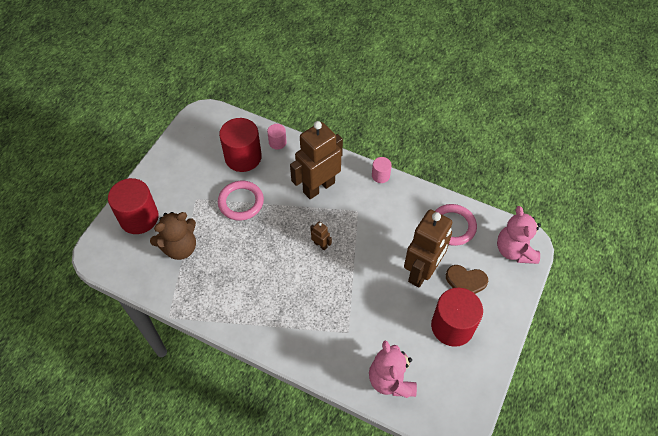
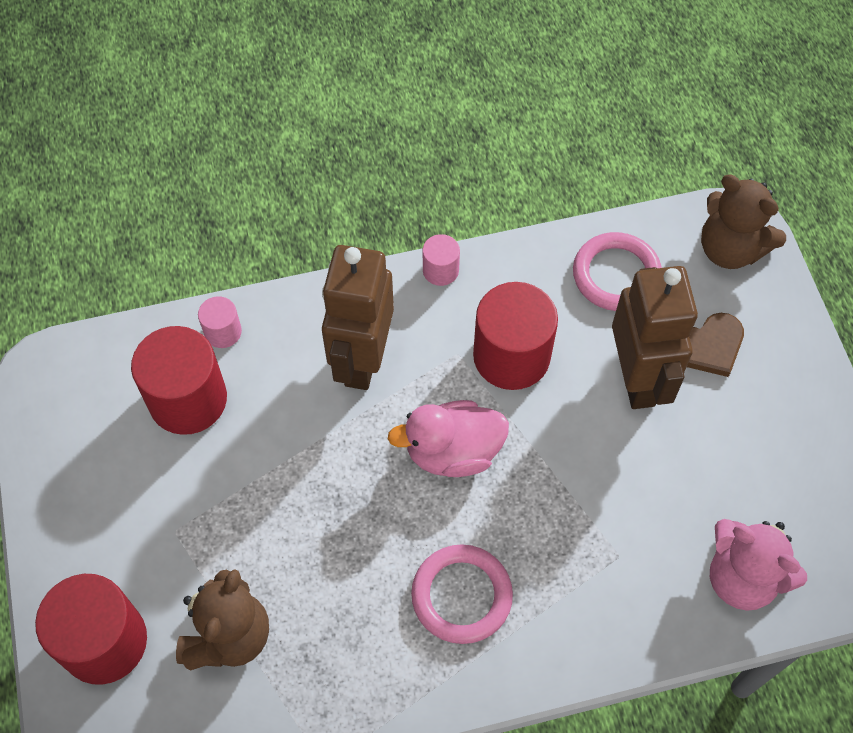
camera: 40 degrees left, 5 degrees up
(241, 202) = (258, 479): pink ring -> pink ring (461, 596)
(320, 245) = (453, 452): brown robot -> pink duck
(452, 326) = (750, 428): red cylinder -> red cylinder (511, 356)
(514, 250) = (730, 249): pink teddy bear -> brown teddy bear

